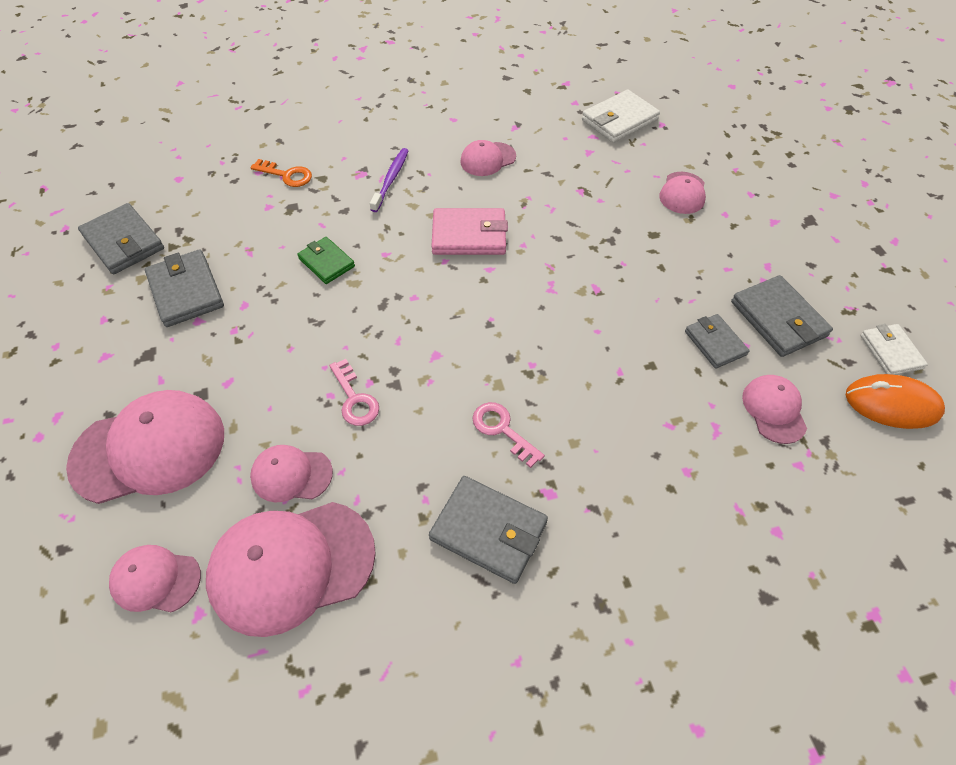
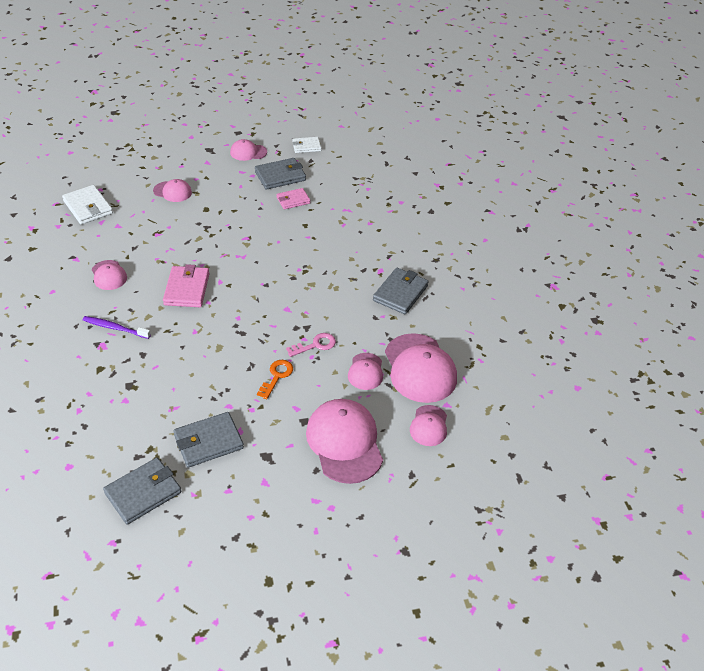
camera: 90 degrees left, 10 degrees down
(286, 175) = (89, 391): orange key -> orange key (276, 376)
(326, 262) = (196, 362): green wallet -> none
(502, 430) = (342, 284): pink key -> none
(715, 343) = (293, 200): grey wallet -> pink wallet
(774, 410) = (337, 189): pink cap -> pink cap (248, 152)
(891, 404) = (337, 154): orange mouse -> none

